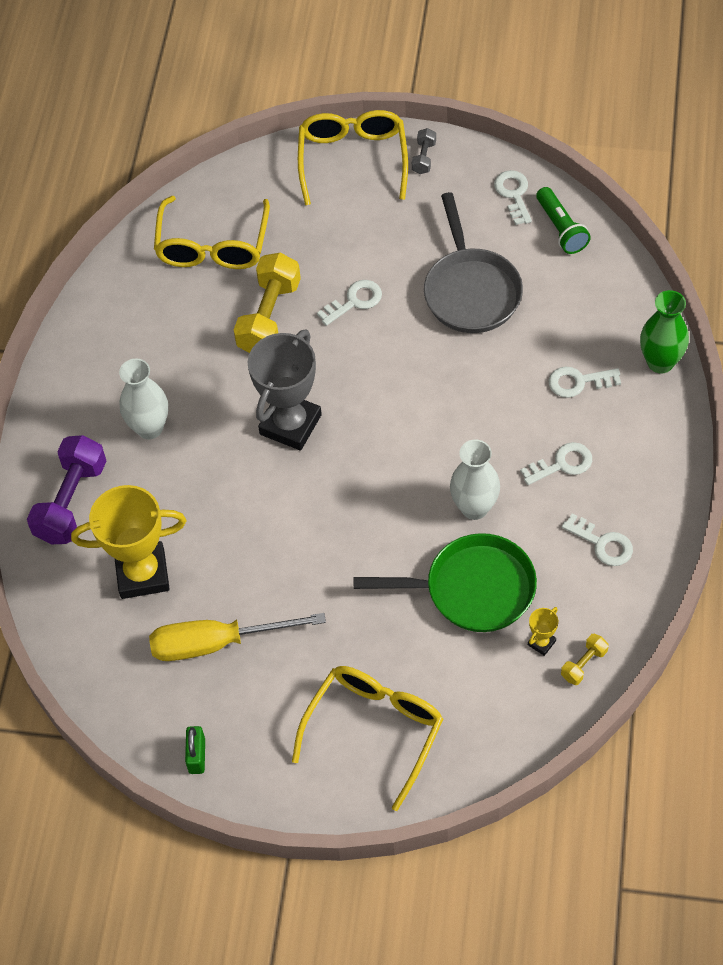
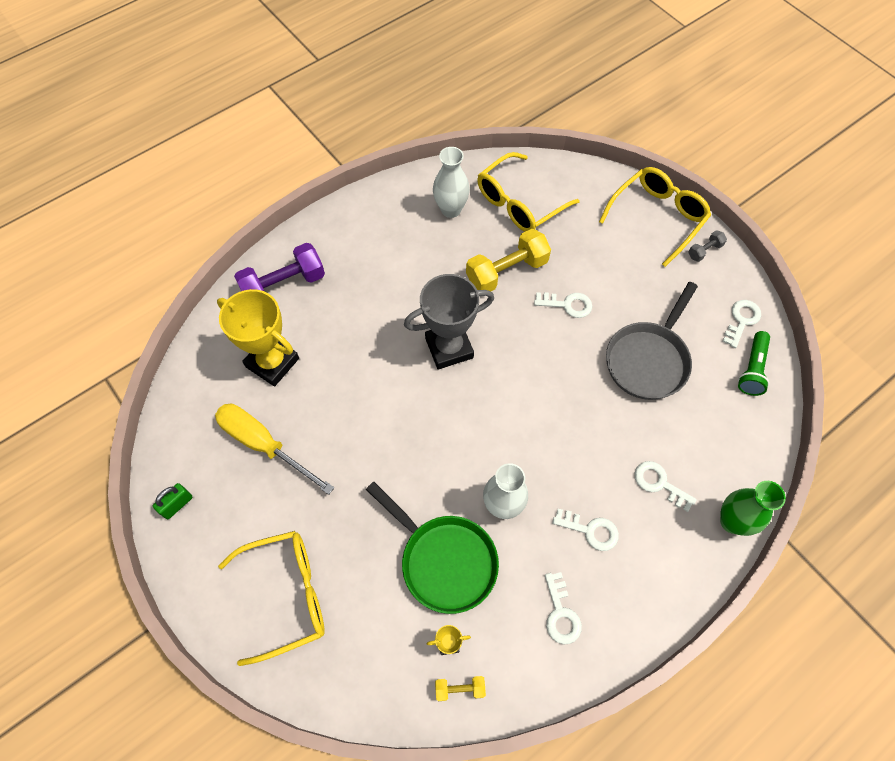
camera: 40 degrees right, 5 degrees up
(149, 428) = (370, 279): white vase -> white vase (451, 210)

